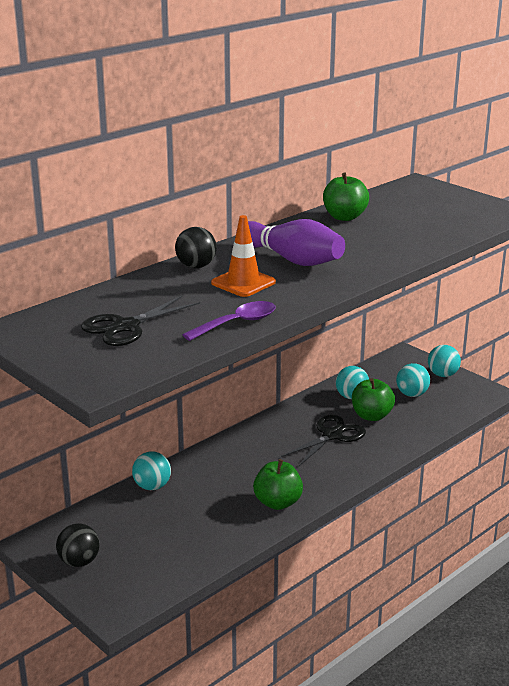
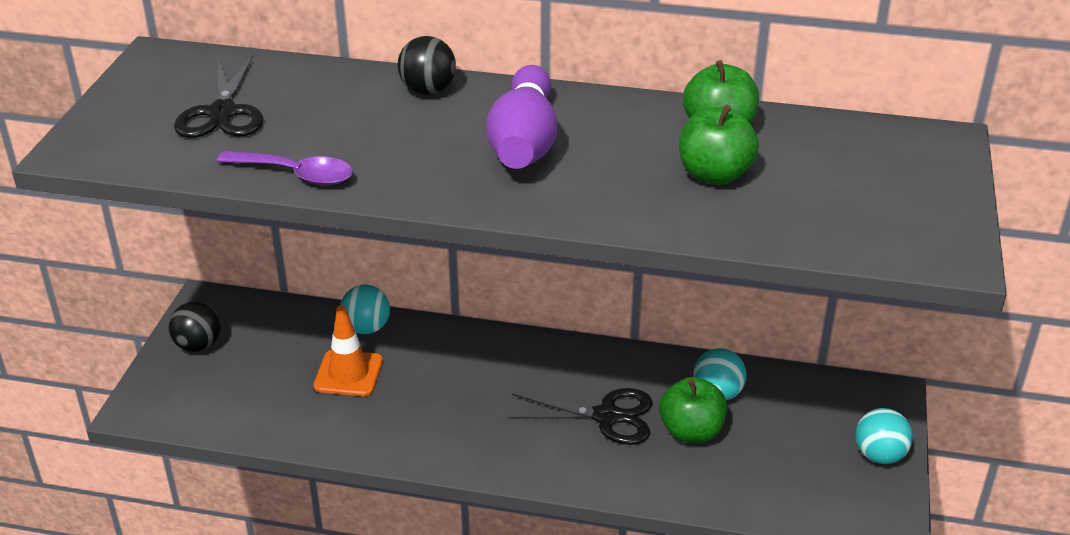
camera: 55 degrees right, 10 degrees up
(126, 327) = (222, 113): black scissors -> black scissors turned 105 degrees counterclockwise
(243, 283) = (414, 136): orange traffic cone -> orange traffic cone (348, 373)
(277, 502) = (419, 435): green apple -> green apple (714, 175)
(412, 394) = (789, 446): turquoise ball -> none

